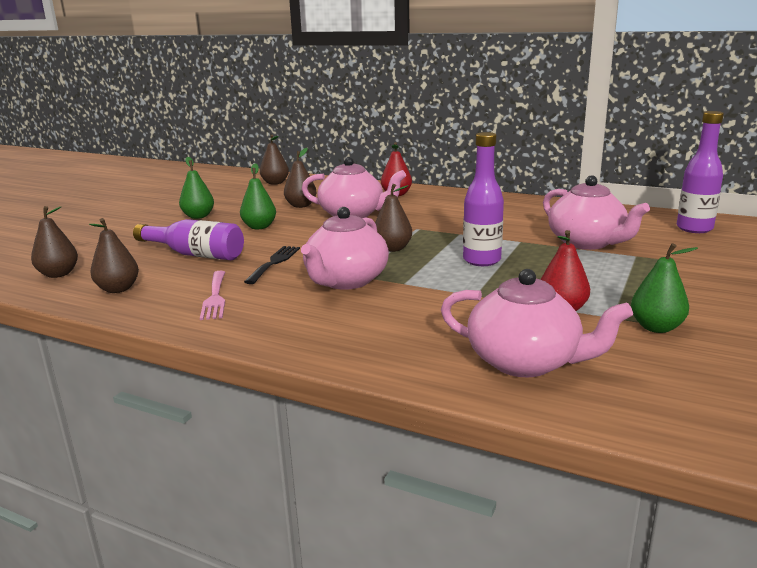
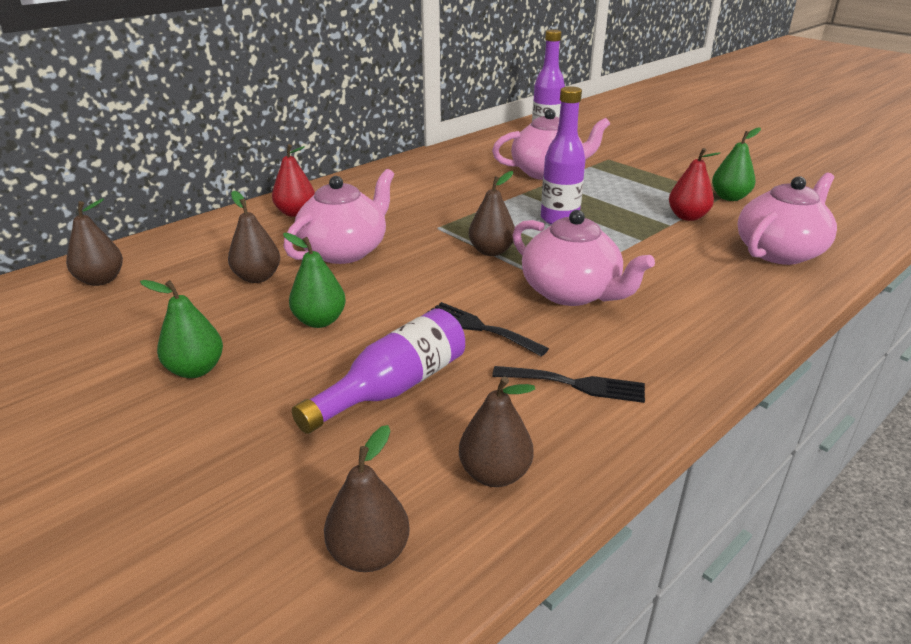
camera: 70 degrees left, 10 degrees up
(215, 297) = (576, 384): pink fork -> black fork

